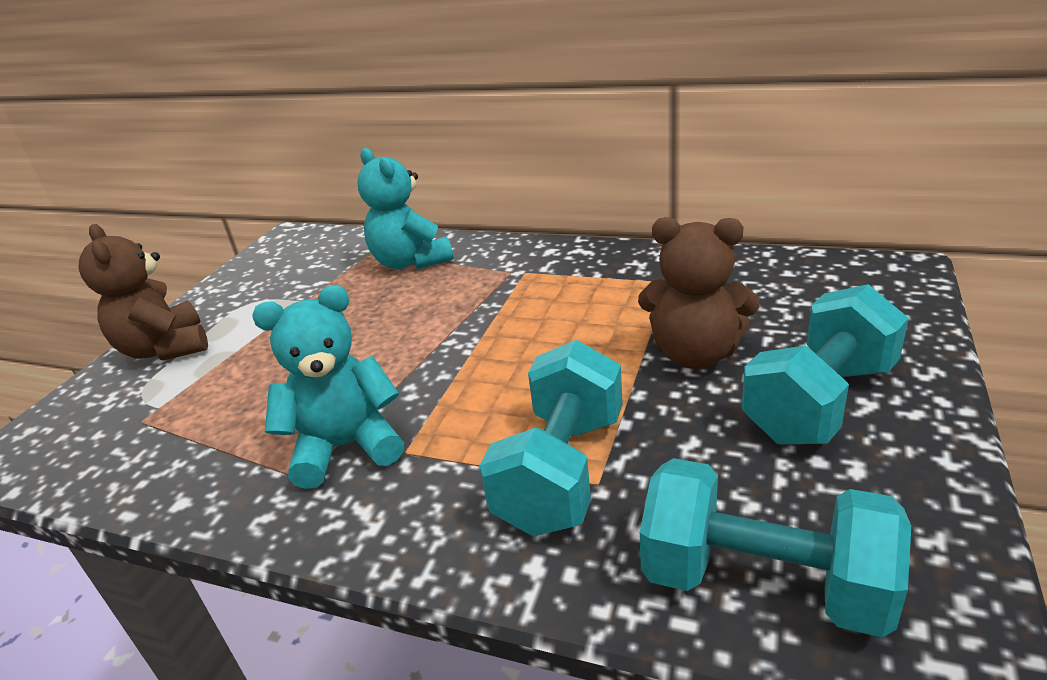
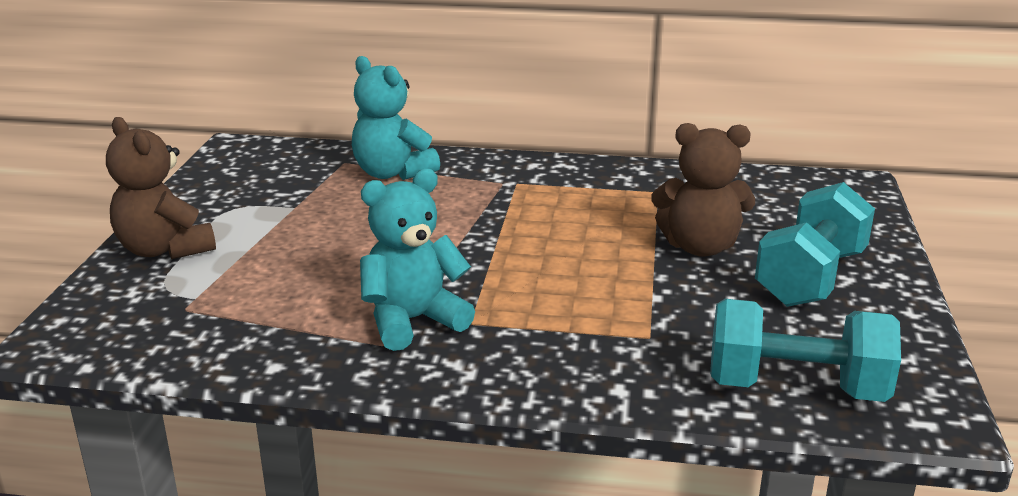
camera: 15 degrees left, 5 degrees down
(561, 471) = (616, 330): turquoise dumbbell -> none

